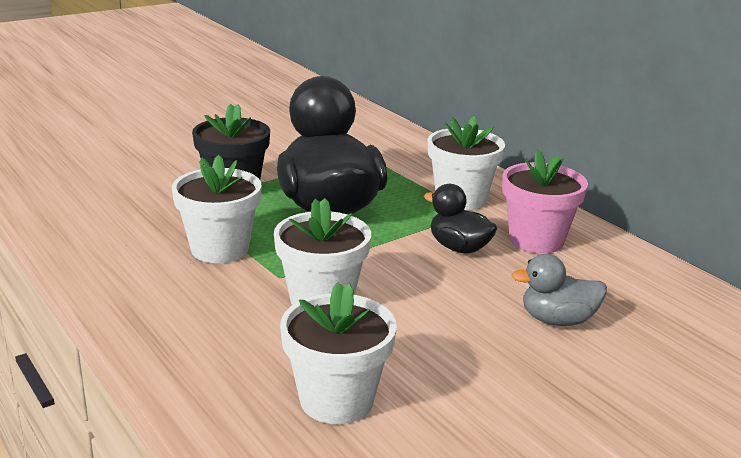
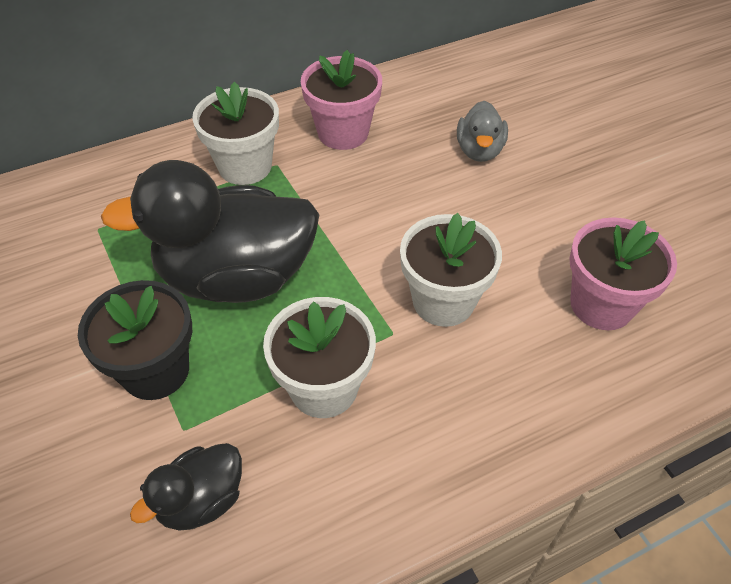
camera: 80 degrees left, 25 degrees up
(336, 400) = (601, 304): white flower pot -> pink flower pot
(459, 248) = (350, 186): black duck -> black duck (201, 500)

